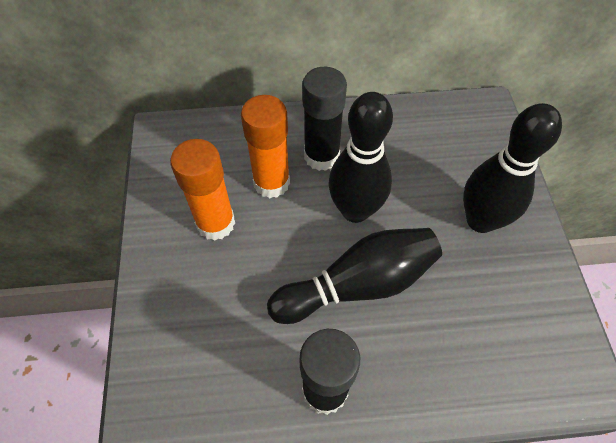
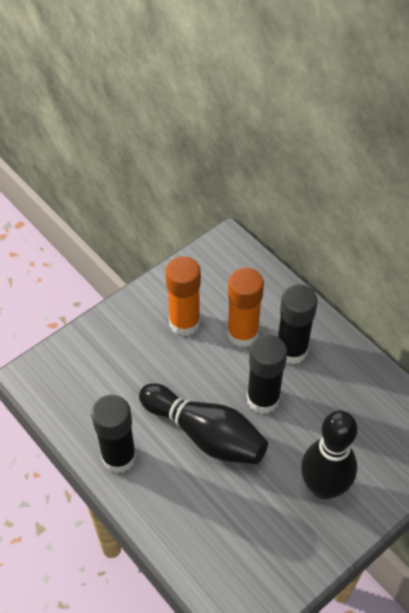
camera: 55 degrees right, 5 degrees down
(355, 210) = (263, 399): black bowling pin -> black glue stick

